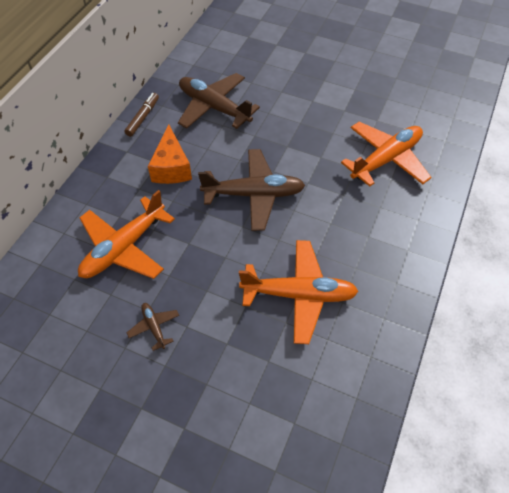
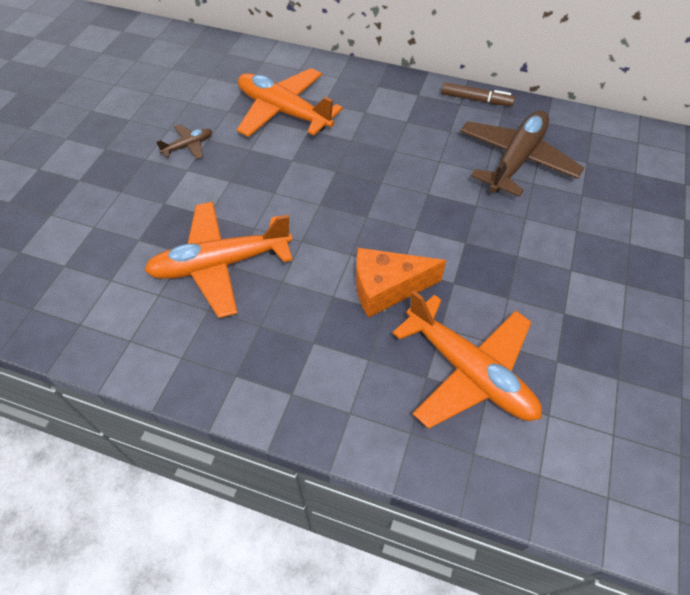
camera: 85 degrees right, 0 degrees up
(171, 167) = (401, 133): orange cheese -> orange cheese (387, 289)
(254, 194) = (371, 211): brown plane -> none
(299, 295) = (221, 264): orange plane -> orange plane turned 75 degrees clockwise

